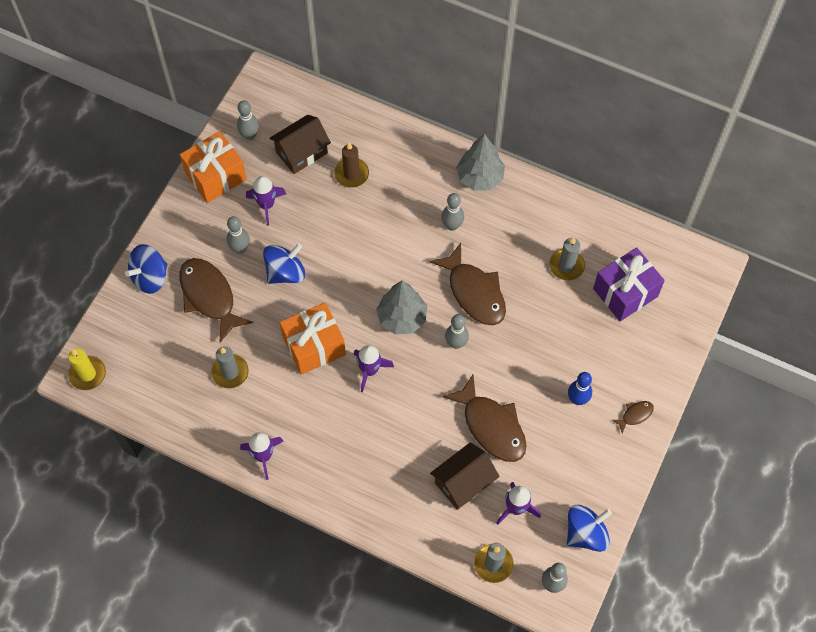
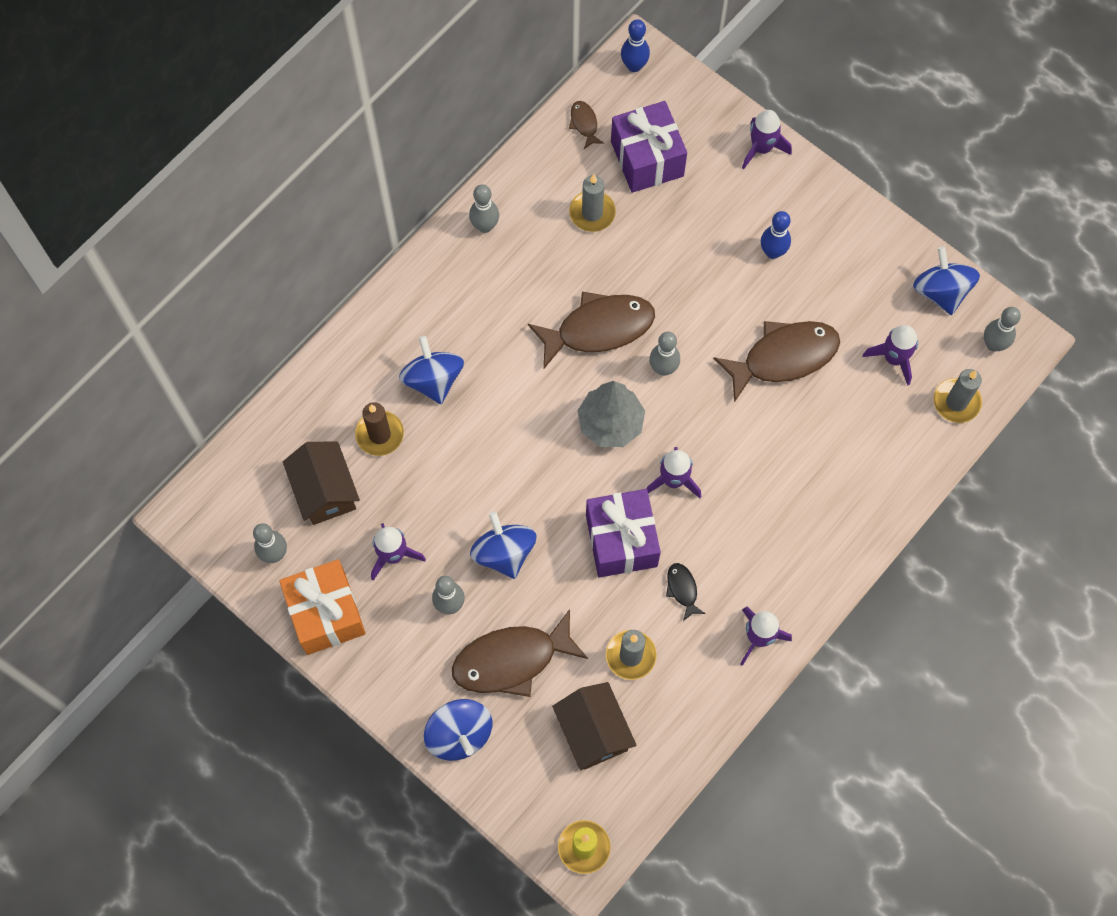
camera: 75 degrees left, 5 degrees up
(287, 395) = (682, 589): none -> black fish
(314, 346) = (621, 541): orange gift -> purple gift
(401, 196) = (433, 380): none -> blue spinning top
(452, 225) = (495, 330): grey bowling pin -> grey bowling pin (485, 226)
(463, 482) = (848, 408): brown house -> brown house (593, 732)
(480, 177) = (435, 278): grey tree -> none
(635, 415) = (808, 196): brown fish -> brown fish (584, 124)
(664, 372) = (761, 148): none -> purple rocket
(701, 265) = (634, 66): none -> blue bowling pin

